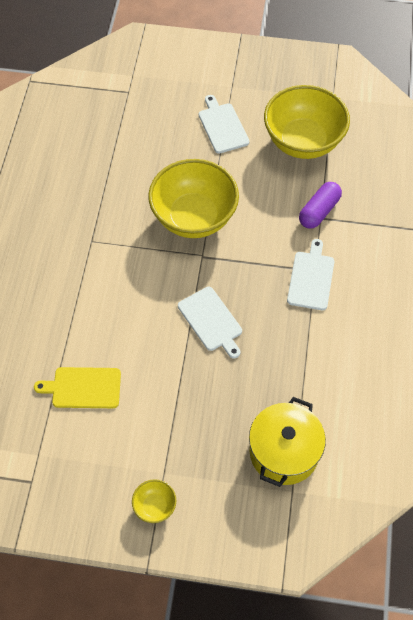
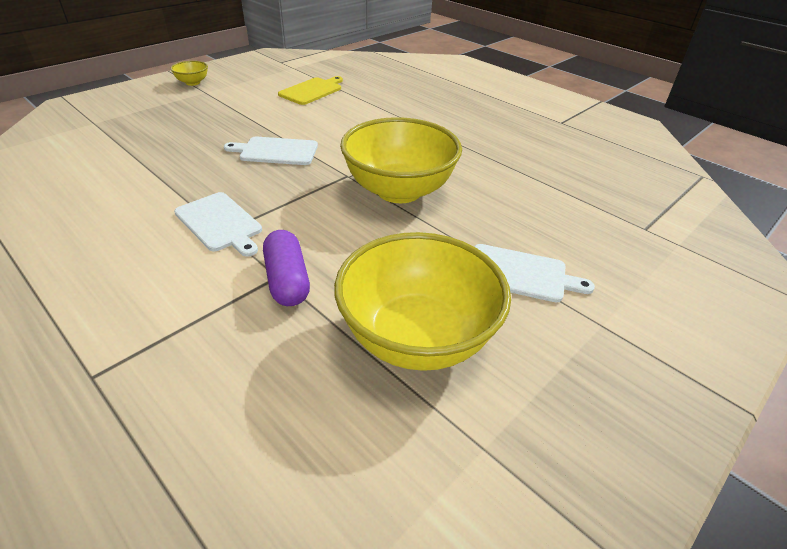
camera: 125 degrees right, 20 degrees down
(284, 452) = (121, 132): yellow pot -> none

